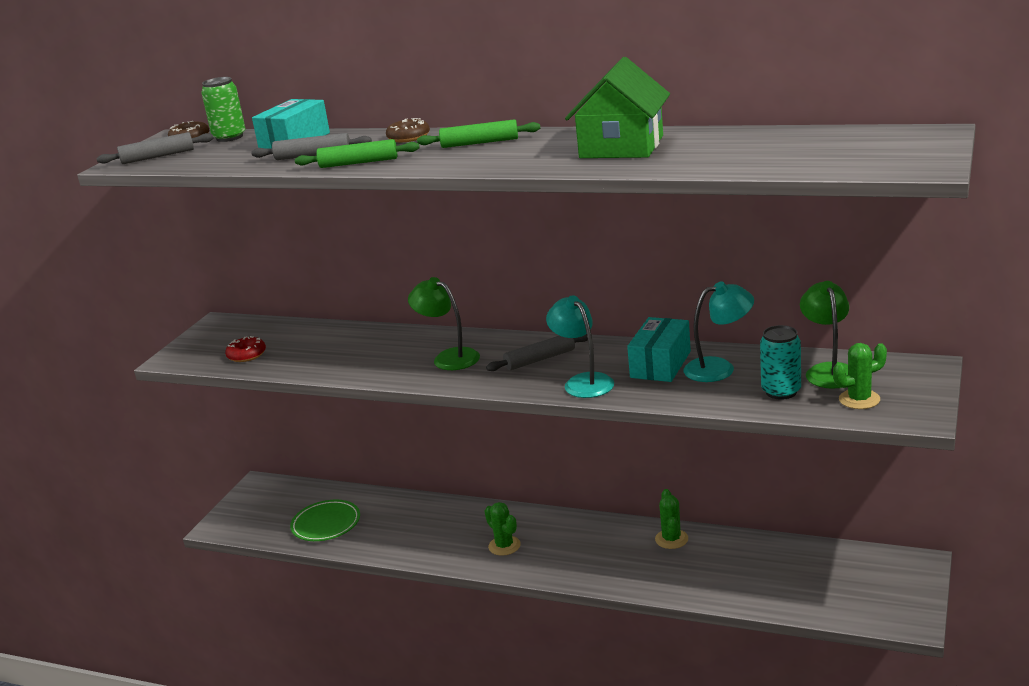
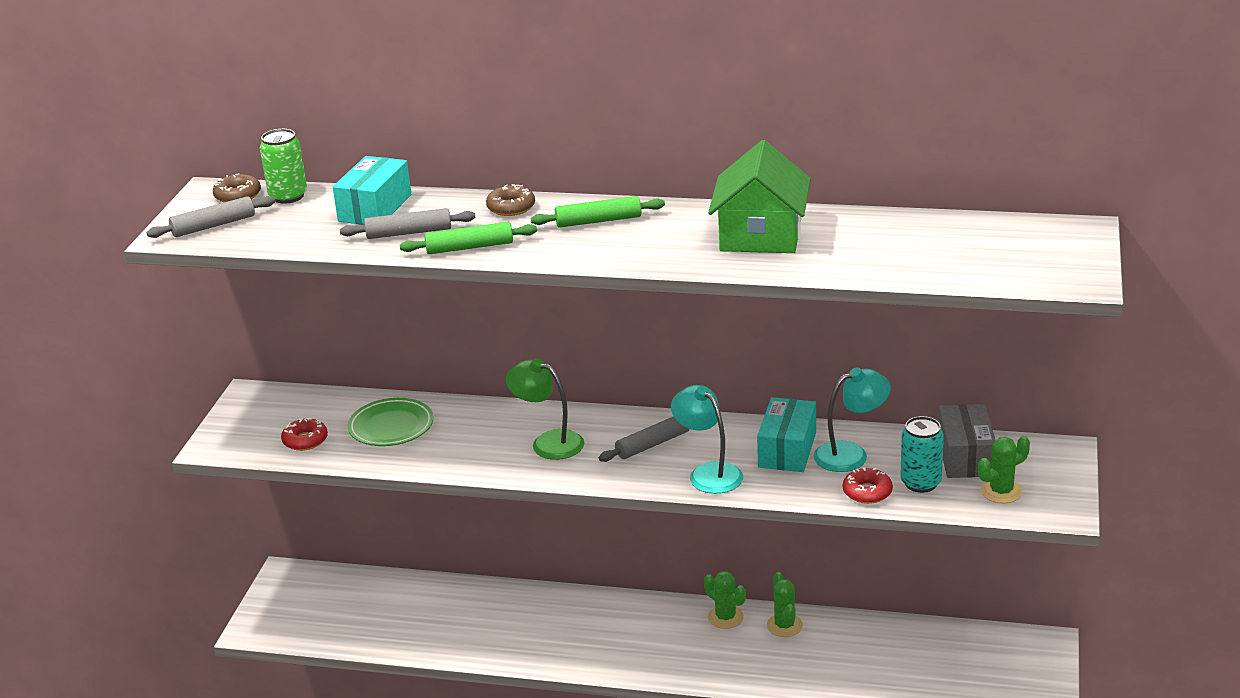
camera: 10 degrees left, 5 degrees up
(326, 524) = (384, 622): green plate -> green plate (391, 427)
(504, 546) = (600, 641): green cactus -> green cactus (725, 617)
(728, 398) = (867, 492): none -> red donut
(829, 371) = (965, 456): green lamp -> grey box

